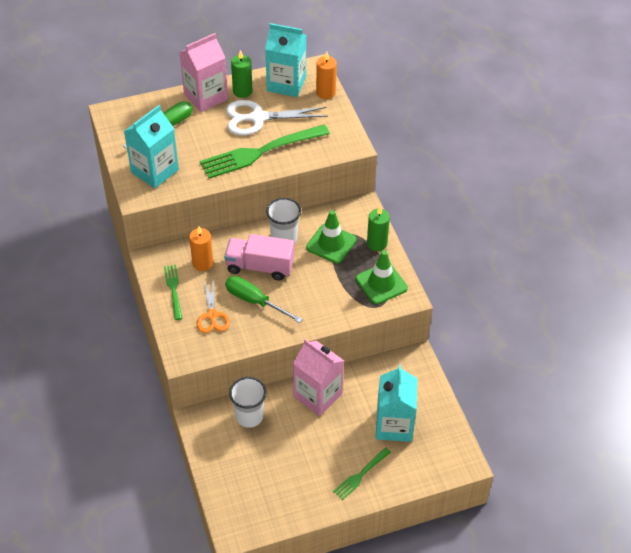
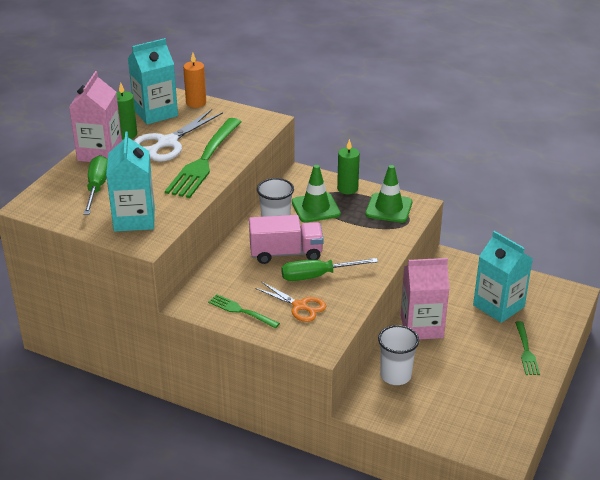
camera: 45 degrees left, 15 degrees down
(202, 263) = (237, 279): orange candle -> none
(260, 266) = (286, 253): pink truck -> pink truck turned 150 degrees counterclockwise

